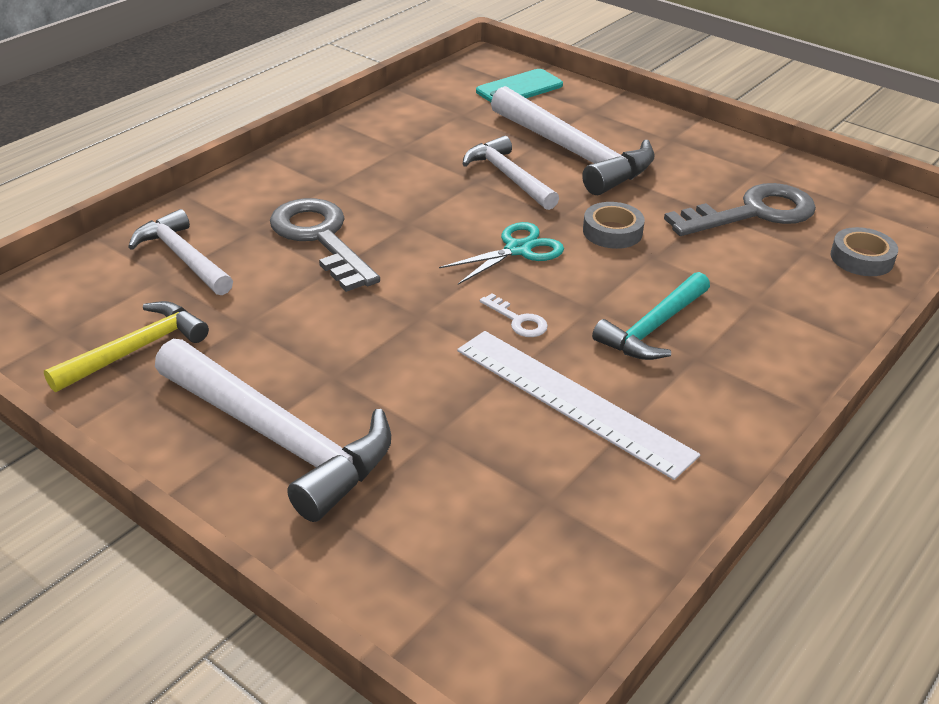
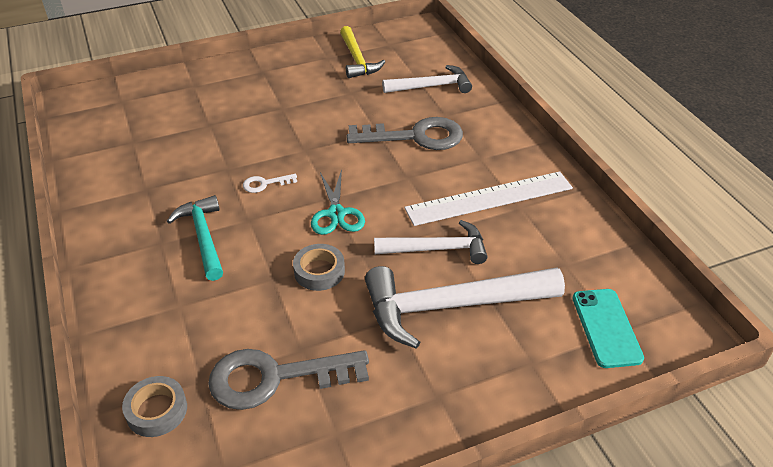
camera: 120 degrees right, 5 degrees up
(279, 439) = (254, 83): white hammer -> none
(572, 400) = (182, 176): white ruler -> white ruler (489, 198)
(753, 213) = (274, 378): grey key -> grey key turned 75 degrees clockwise

